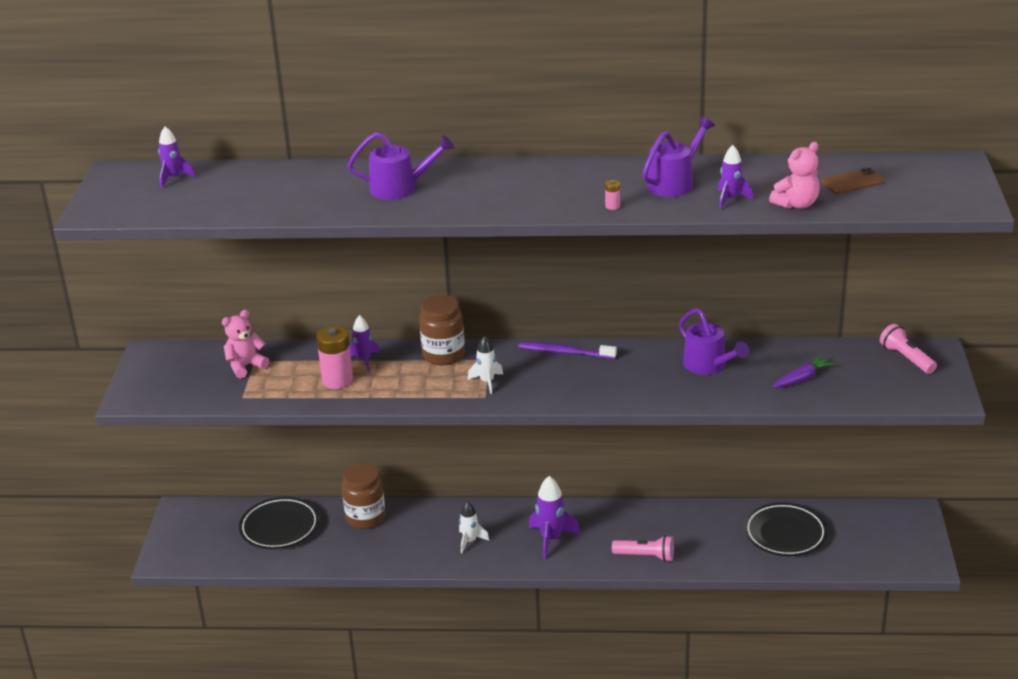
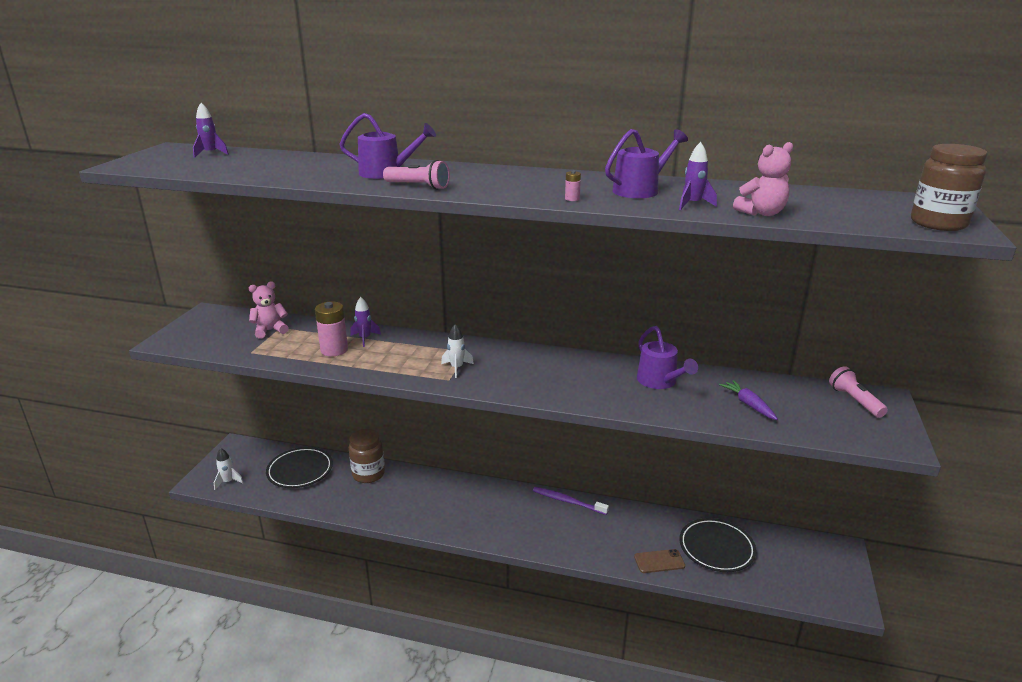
camera: 10 degrees right, 5 degrees down
(443, 355) = (431, 343): brown jar -> brown jar (938, 224)
(470, 541) = (442, 508): white rocket -> white rocket (228, 482)
(551, 539) = (509, 518): purple rocket -> none
(564, 352) = (534, 354): purple toothbrush -> purple toothbrush (567, 501)
(646, 556) = (586, 547): pink flashlight -> pink flashlight (418, 186)
(802, 378) = (748, 404): purple carrot -> purple carrot turned 90 degrees counterclockwise
(853, 182) = (824, 204): brown phone -> brown phone (659, 561)

